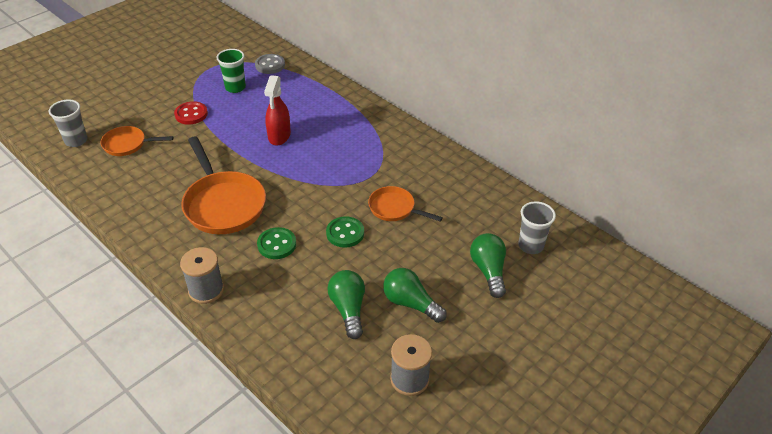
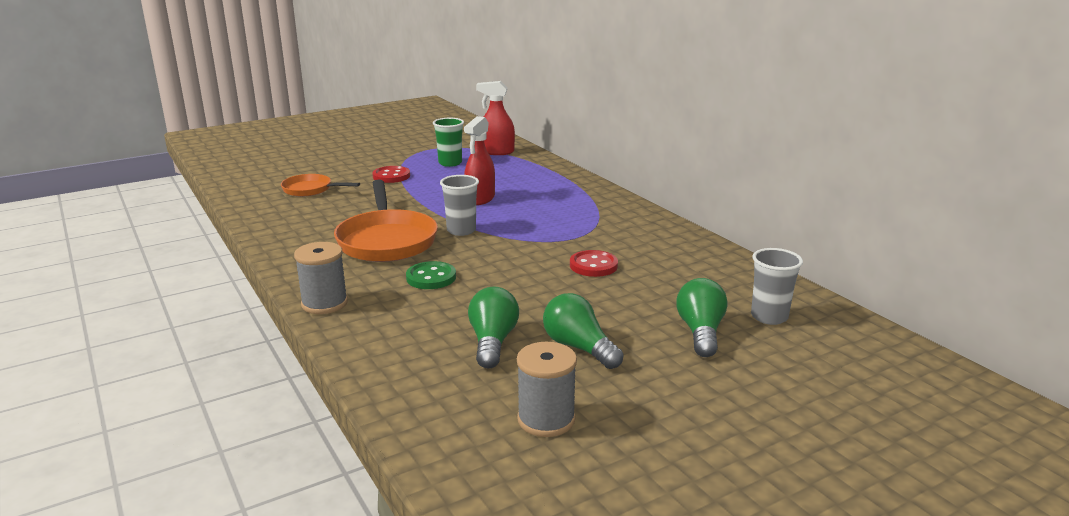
camera: 15 degrees right, 20 degrees down
(76, 141) = (259, 182): grey cup -> grey cup (461, 230)
(270, 65) = (497, 152): grey button -> red spray bottle
(345, 233) = (520, 278): green button -> none
(395, 208) = (593, 265): orange pan -> red button

